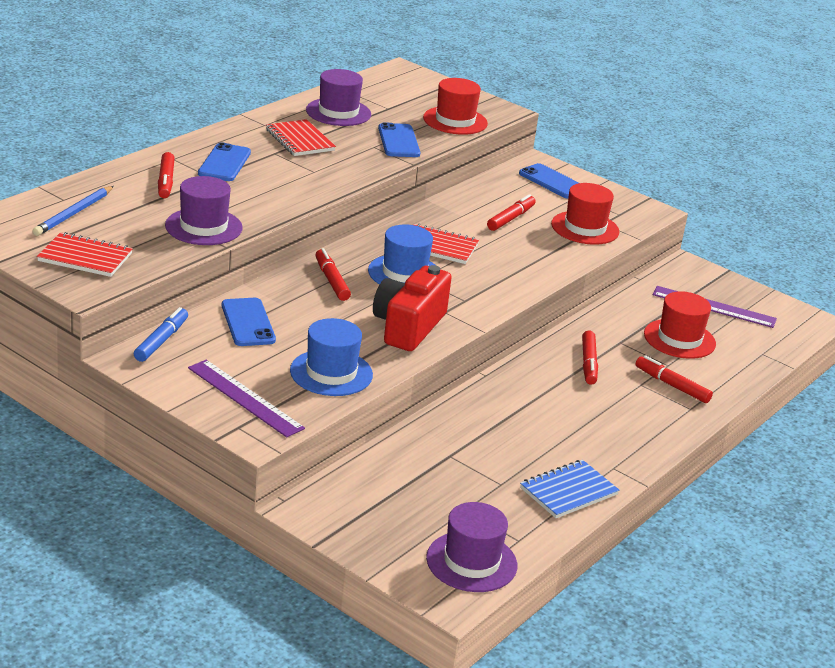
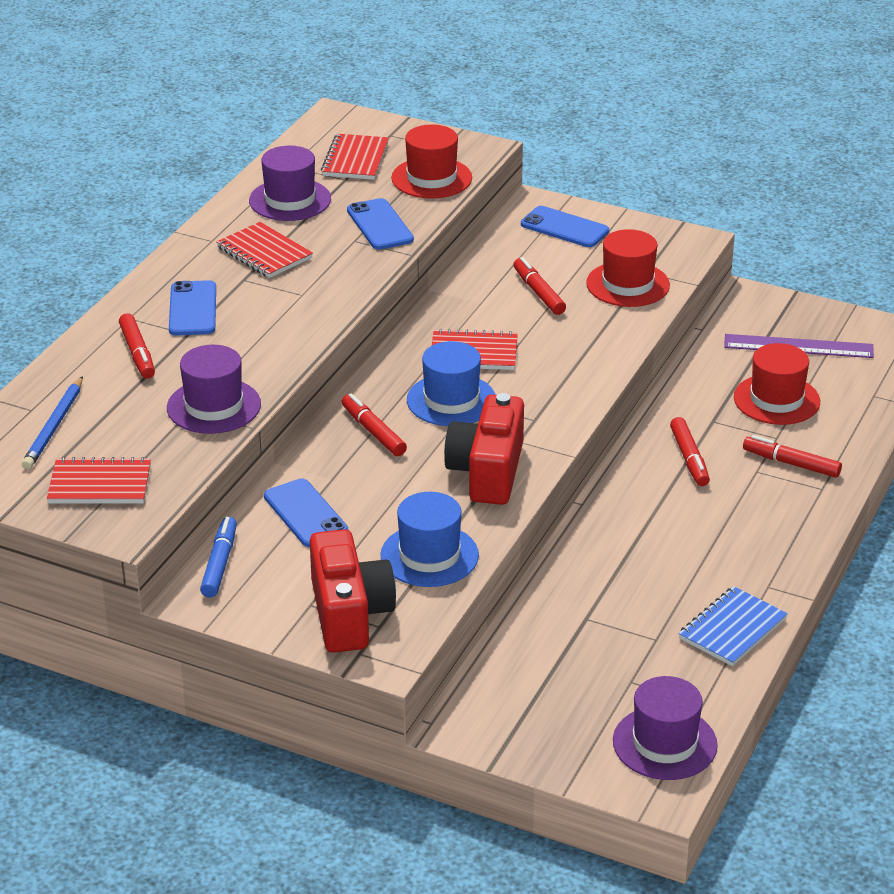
camera: 10 degrees left, 5 degrees up
(245, 398) = (349, 613): purple ruler -> red camera
(402, 98) = (355, 159): none -> red notebook
(511, 218) = (538, 292): red marker -> red marker turned 45 degrees counterclockwise

